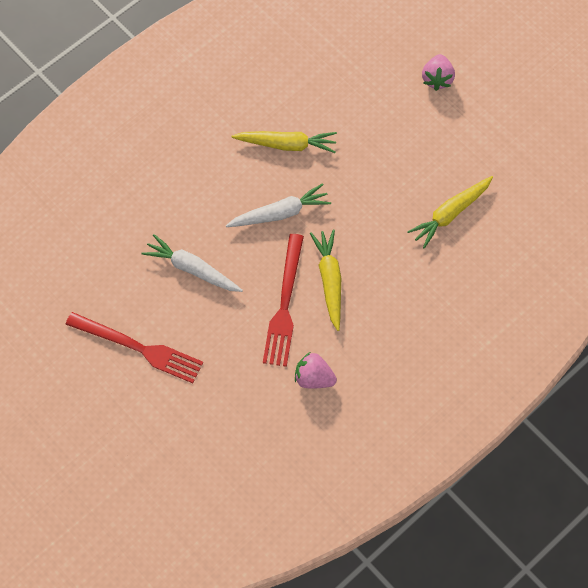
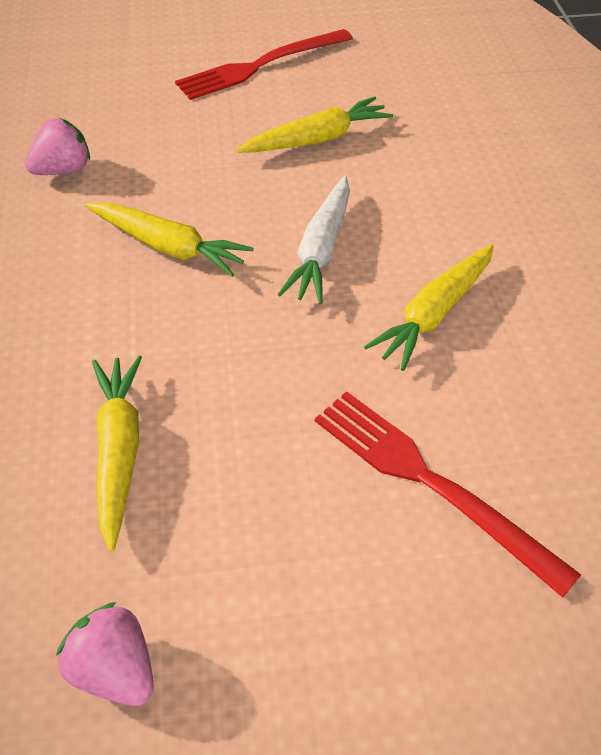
camera: 125 degrees right, 15 degrees down
(192, 269) = (317, 139): white carrot -> yellow carrot
(284, 305) = (184, 190): red fork -> red fork (431, 482)
(437, 79) = (414, 623): pink strawberry -> pink strawberry (115, 669)

